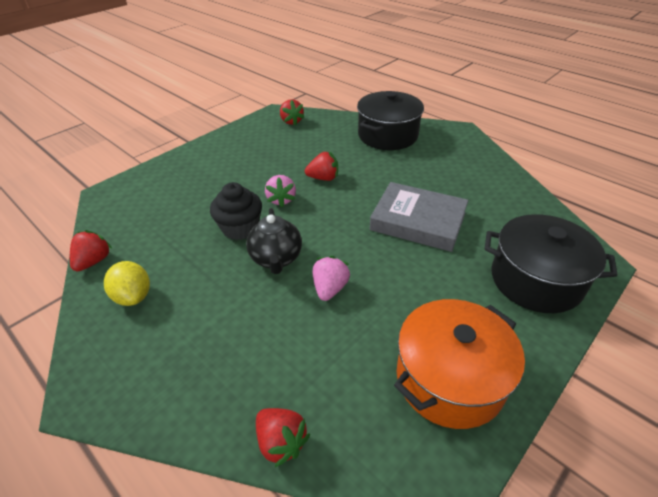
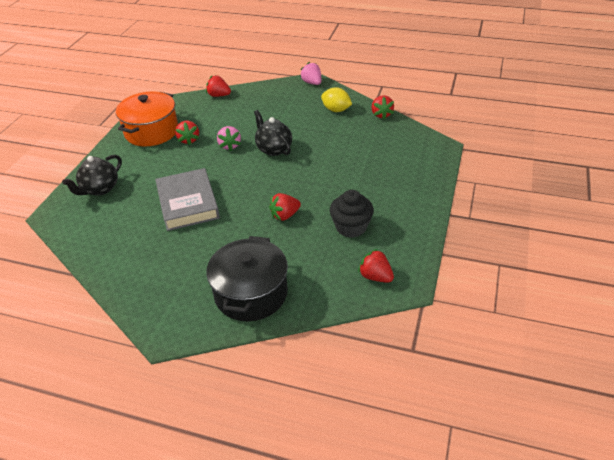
camera: 155 degrees right, 0 degrees up
(240, 228) = (315, 157): black cupcake -> black cupcake (351, 227)
(281, 199) = (304, 185): pink strawberry -> pink strawberry (312, 83)
(387, 327) = (189, 140): none -> red strawberry
(418, 221) = (188, 203): grey book -> grey book turned 75 degrees clockwise
(536, 280) = (100, 189): black pot -> black teapot

